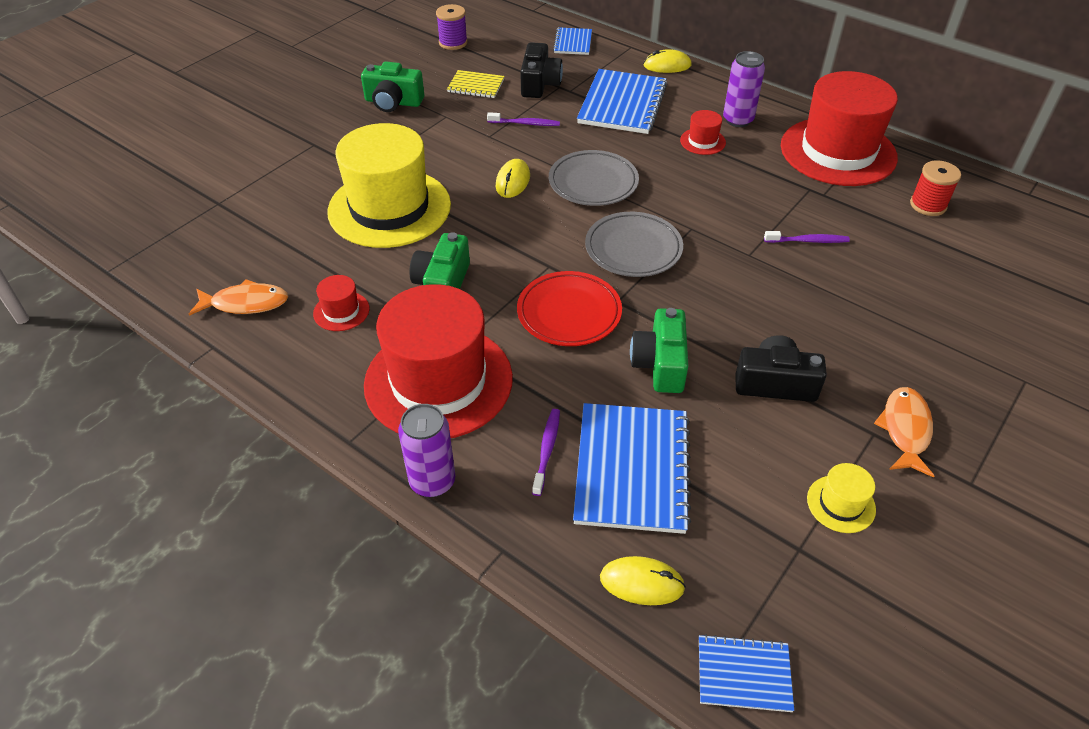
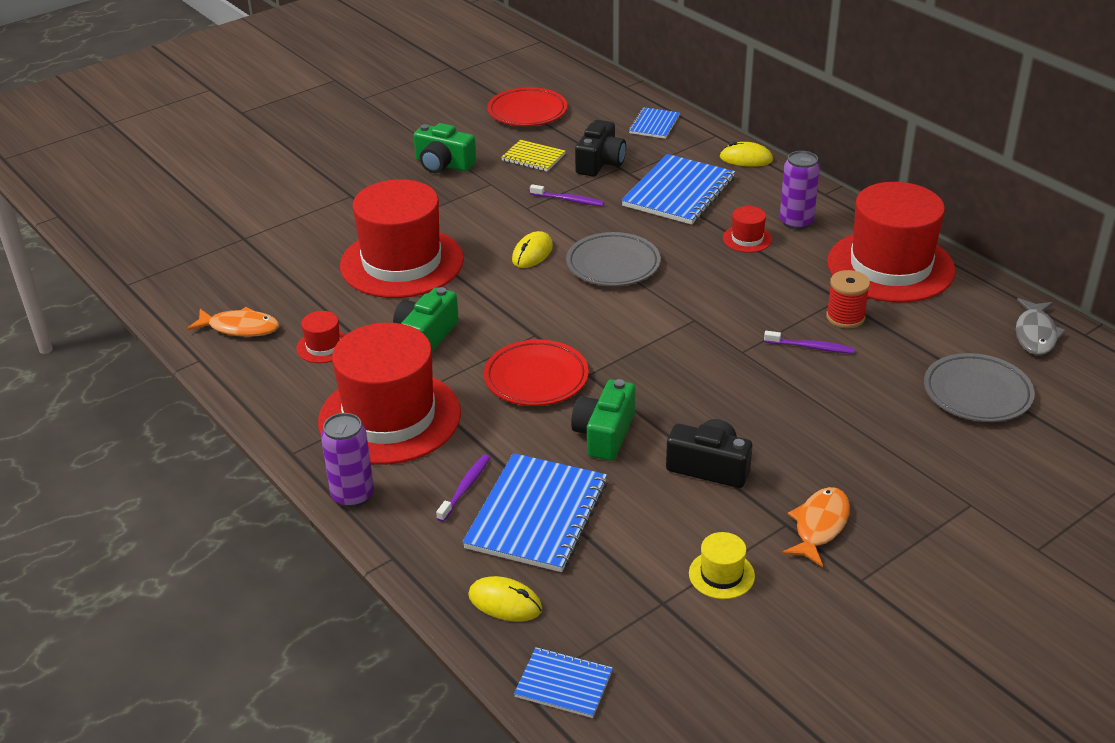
camera: 15 degrees right, 10 degrees down
(389, 208) = (402, 263): yellow hat -> red hat
(453, 43) = (527, 112): purple spool -> red plate
(633, 249) = (625, 330): grey plate -> grey plate (977, 393)
(928, 205) = (961, 330): red spool -> red spool (845, 317)
(990, 200) = (1035, 334): none -> grey fish

